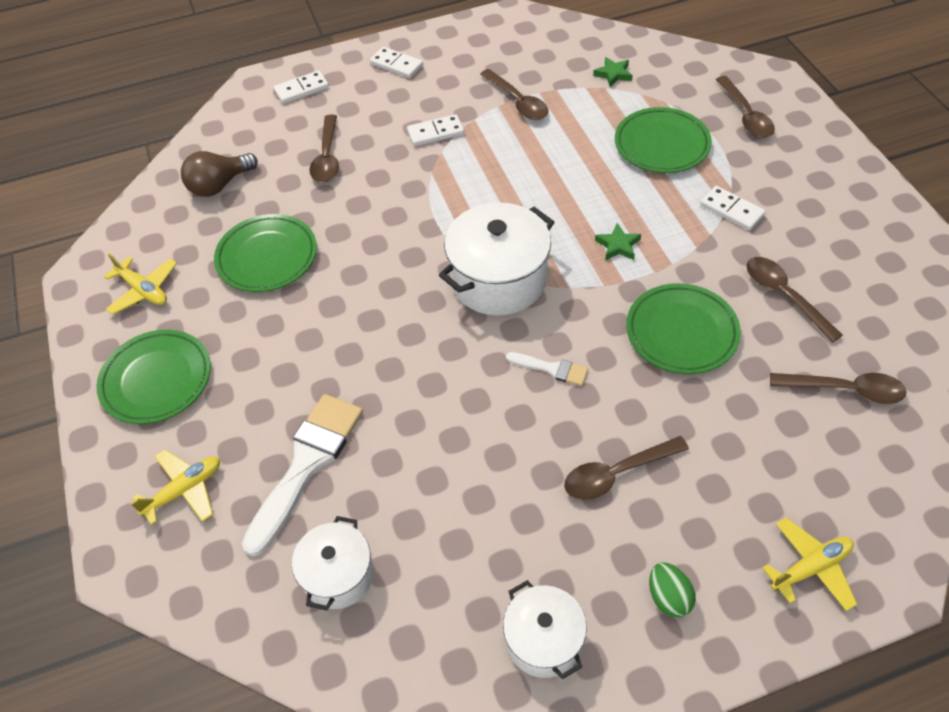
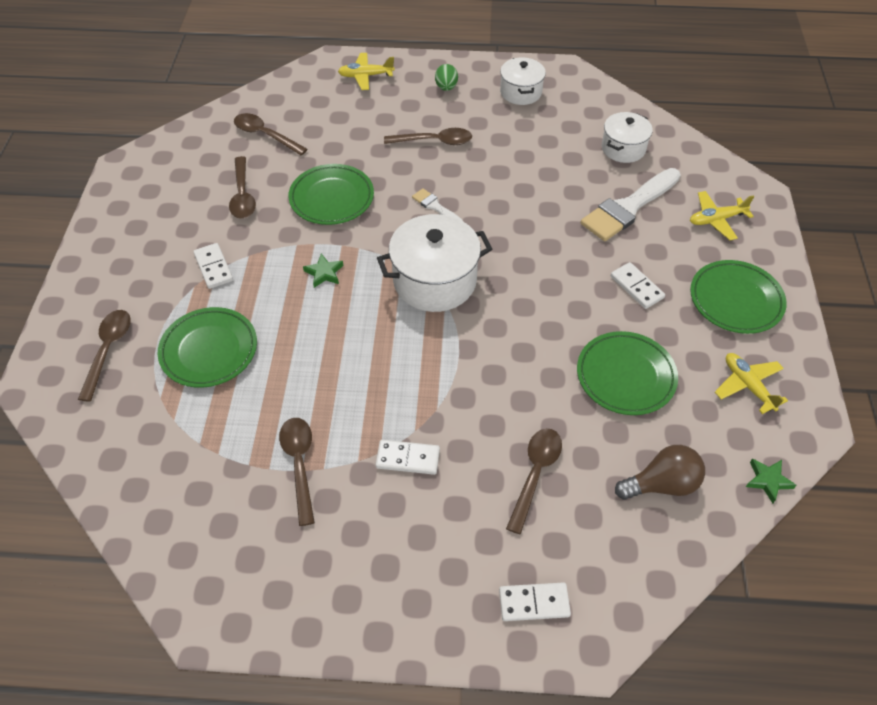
camera: 160 degrees left, 0 degrees up
(396, 64) = (400, 594): white domino -> white domino (636, 287)
(613, 74) = (176, 459): green star -> green star (768, 480)

